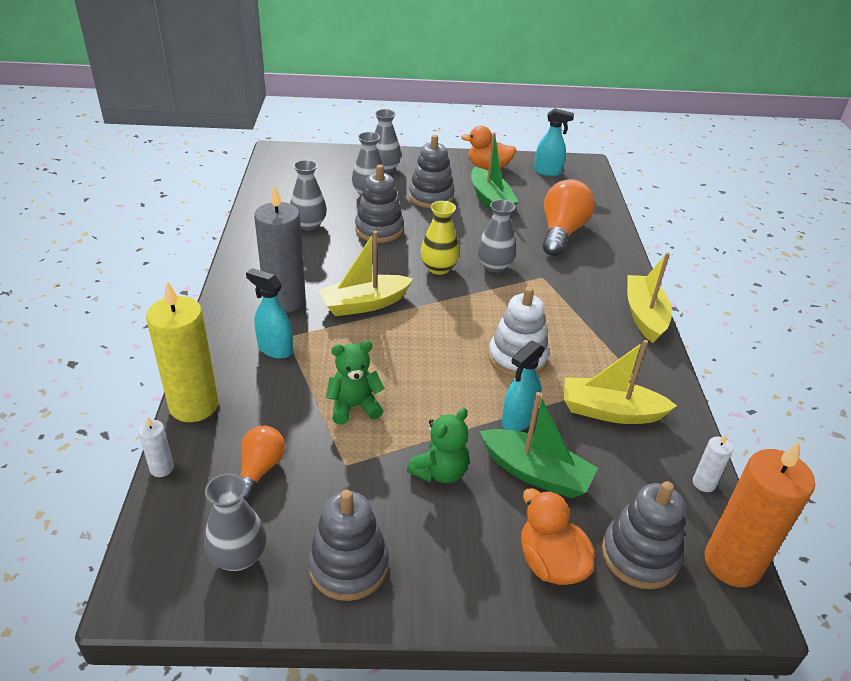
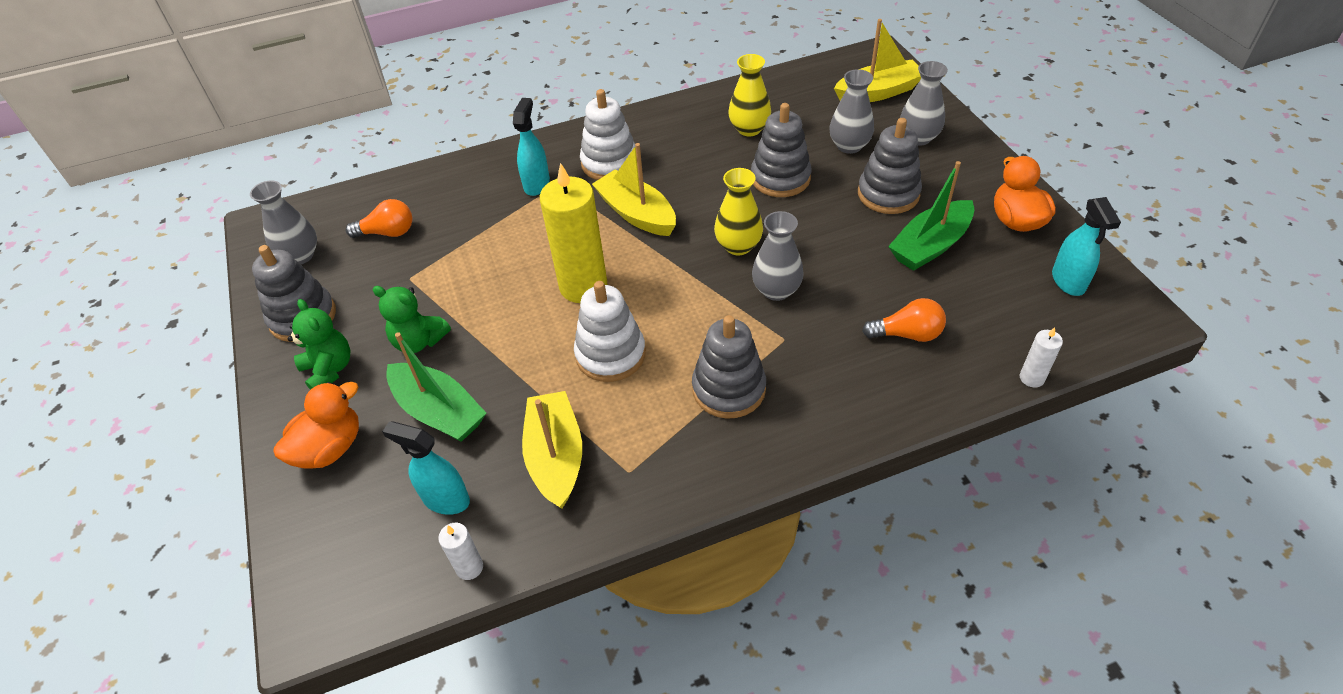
camera: 75 degrees right, 10 degrees up
(162, 468) = (374, 183): white candle -> white candle (1031, 378)
(194, 405) = (446, 170): yellow candle -> yellow candle (583, 286)
(285, 301) = (609, 163): grey candle -> white stacking toy
(309, 225) = (749, 129): grey vase -> yellow vase
(354, 406) = (482, 259): green teddy bear -> green teddy bear (329, 369)
(518, 420) = (510, 379): turquoise spray bottle -> turquoise spray bottle (445, 499)
(536, 473) = (439, 412): green boat -> green boat turned 60 degrees counterclockwise
(561, 232) = (907, 334): orange light bulb -> orange light bulb, size x0.58
(639, 555) = (352, 519): grey stacking toy -> grey stacking toy (728, 389)
(644, 315) = (765, 461): yellow boat -> yellow boat (878, 92)
(732, 563) = (359, 607): orange candle -> none

